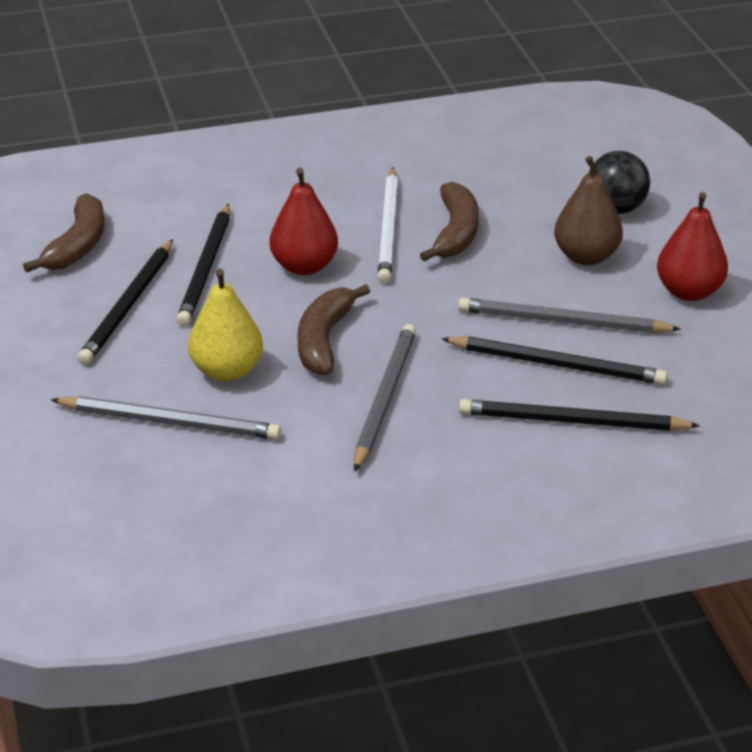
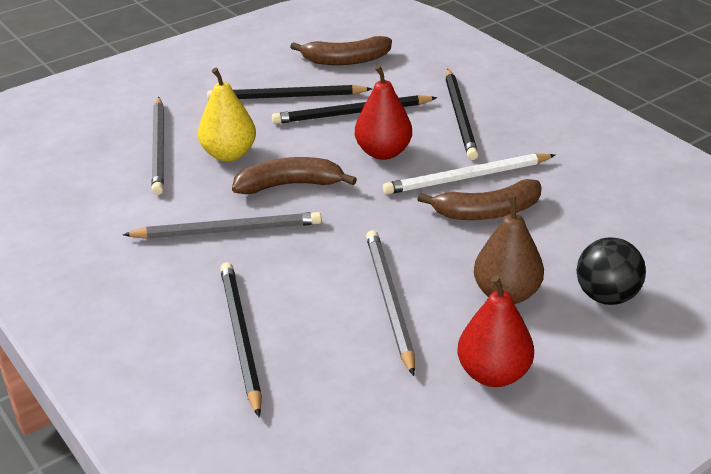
camera: 70 degrees right, 0 degrees up
(557, 364) = (321, 311): black pencil -> black pencil (460, 116)

